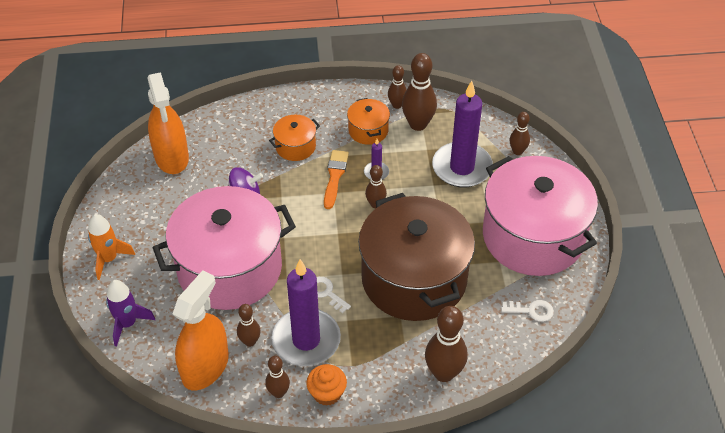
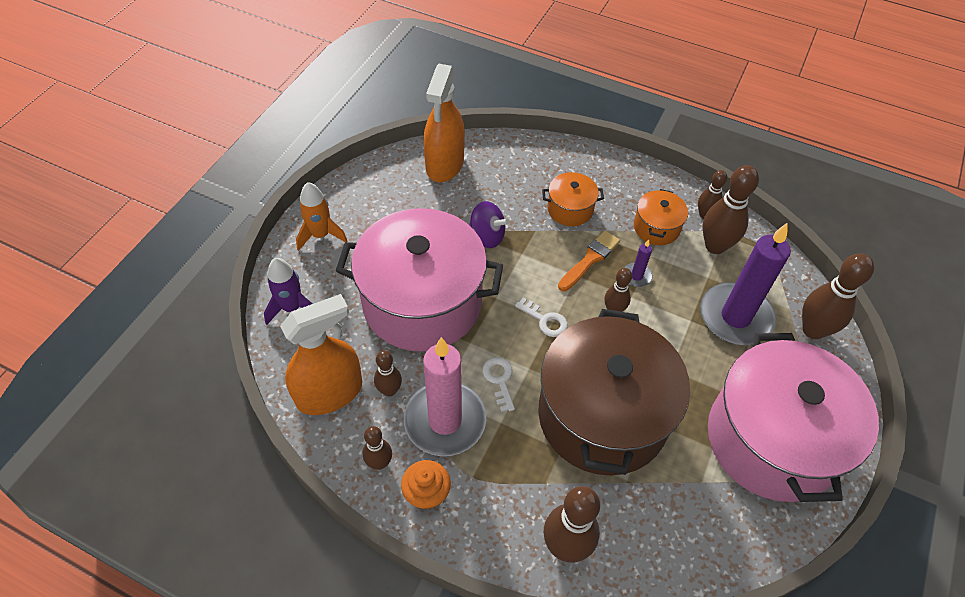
camera: 30 degrees right, 5 degrees up
(306, 340) = (445, 421): purple candle -> pink candle
(517, 151) = (813, 330): brown bowling pin -> brown bowling pin, size x1.74
(531, 310) = (716, 530): white key -> white key (545, 320)

